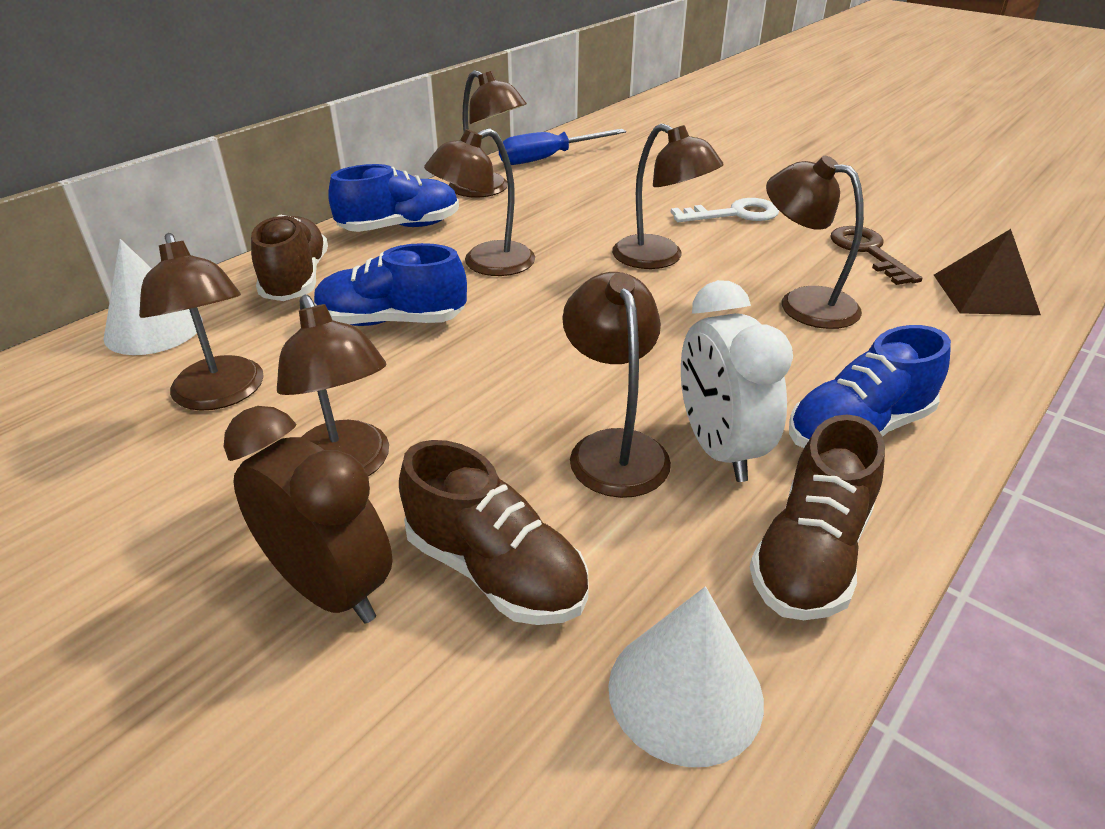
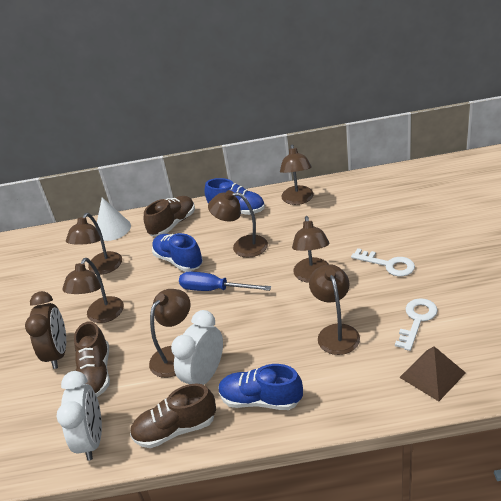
camera: 50 degrees right, 0 degrees up
(548, 158) = (353, 187): blue screwdriver -> blue screwdriver (214, 289)
(685, 692) = (92, 439): white cone -> white clock
(868, 252) = (417, 320): brown key -> white key

